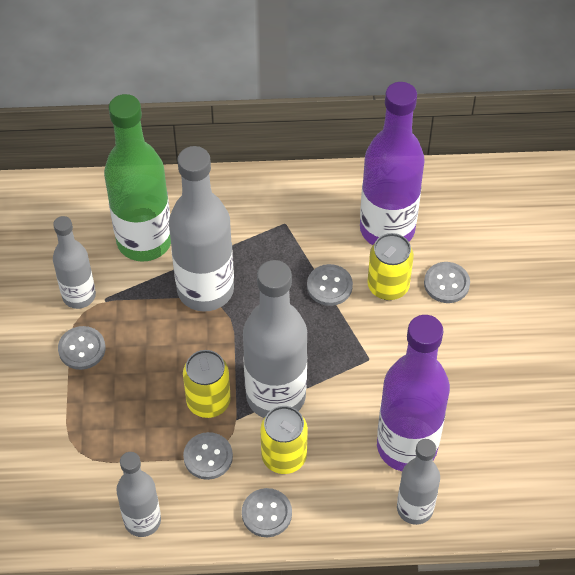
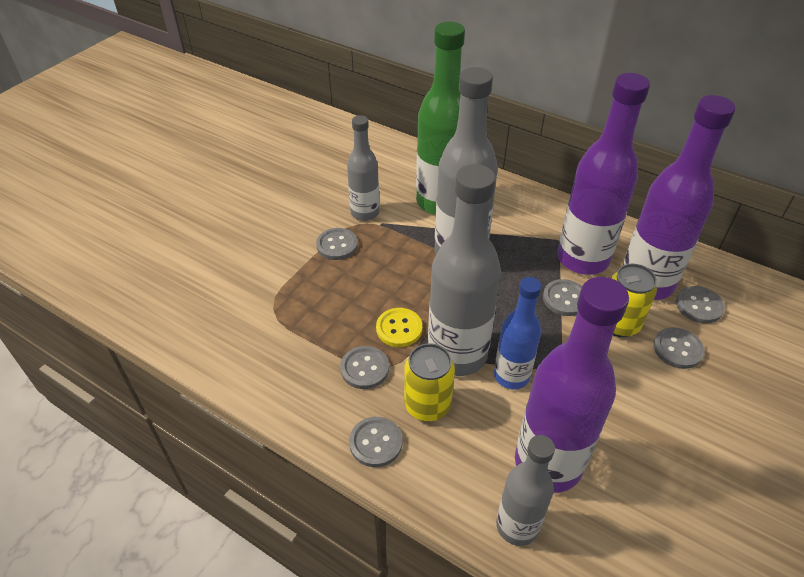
camera: 35 degrees right, 10 degrees down
(142, 521) = (273, 386): grey bottle -> none
(208, 401) = (399, 328): yellow can -> yellow button
(319, 233) = (582, 259): none -> purple bottle
(332, 389) = (511, 376): none -> blue bottle
(441, 229) = (699, 306): none -> grey button

